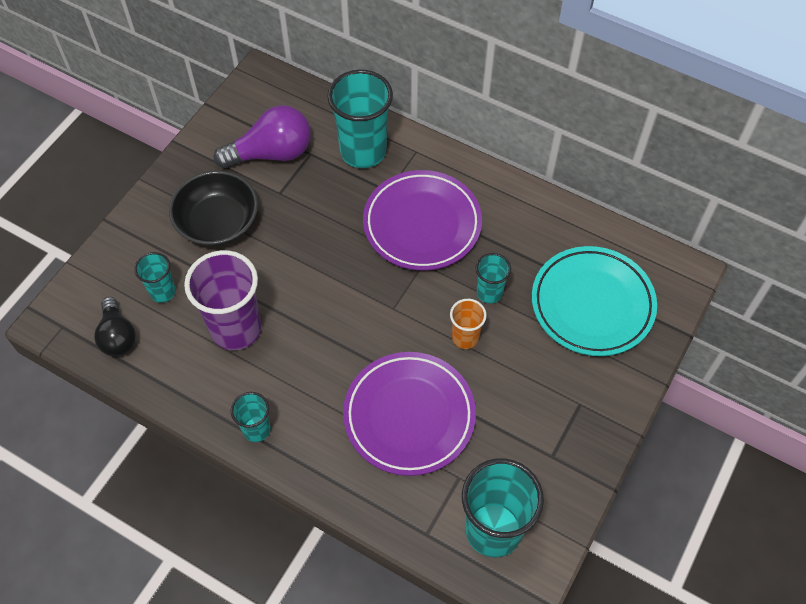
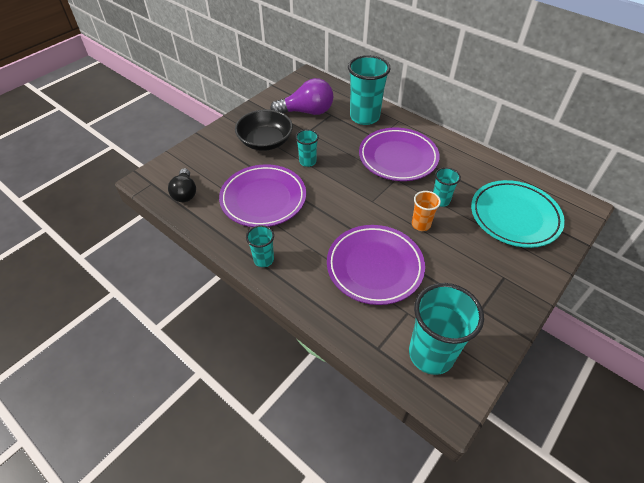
camera: 10 degrees right, 10 degrees down
(162, 292) = (221, 173): turquoise cup -> turquoise cup (307, 161)
(236, 329) = (263, 199): purple cup -> purple plate

